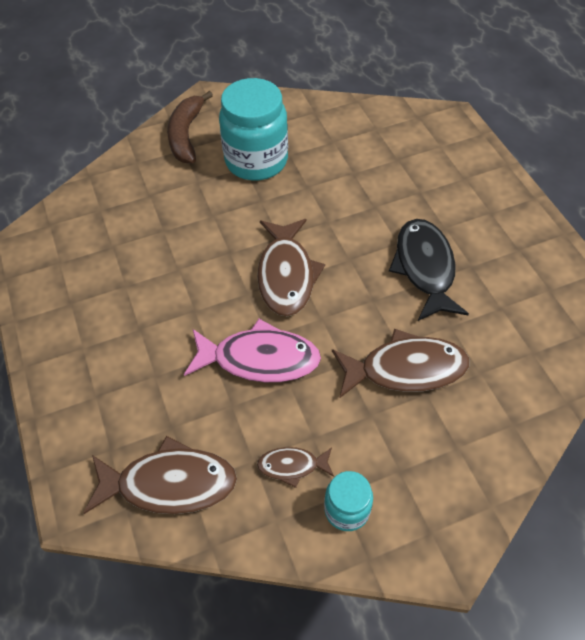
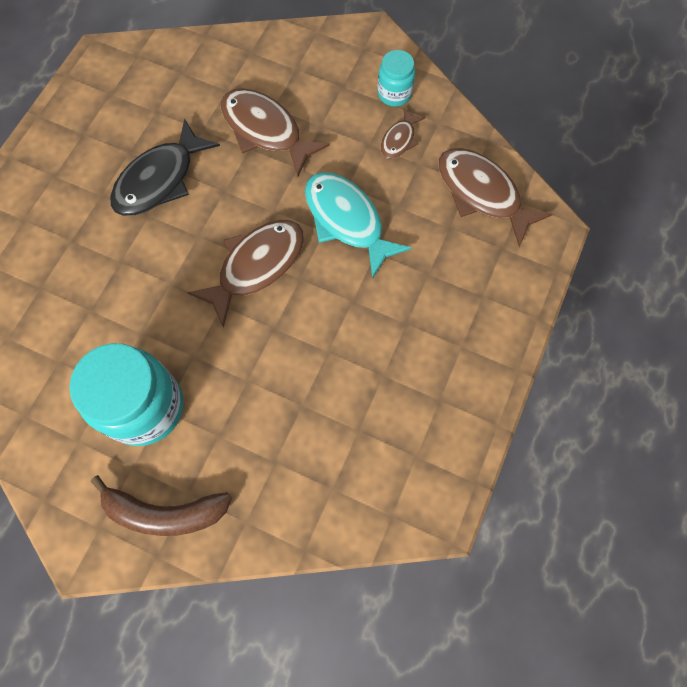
camera: 135 degrees left, 15 degrees up
(186, 135) = (165, 512): brown banana -> brown banana turned 45 degrees clockwise
(259, 359) = (347, 221): pink fish -> turquoise fish
(292, 466) = (399, 140): brown fish -> brown fish turned 75 degrees clockwise

